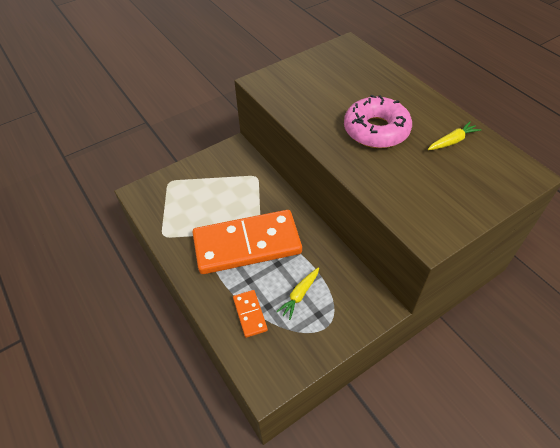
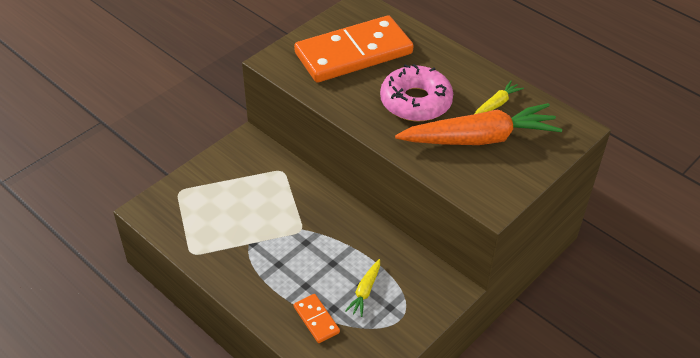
camera: 15 degrees left, 5 degrees down
(247, 245) = (293, 248): orange domino -> orange domino (353, 53)
(429, 171) = (479, 138): none -> orange carrot

